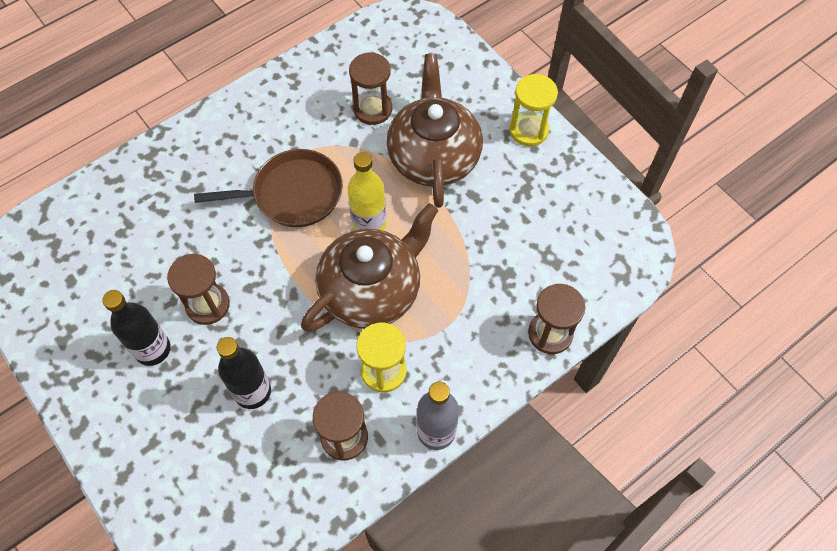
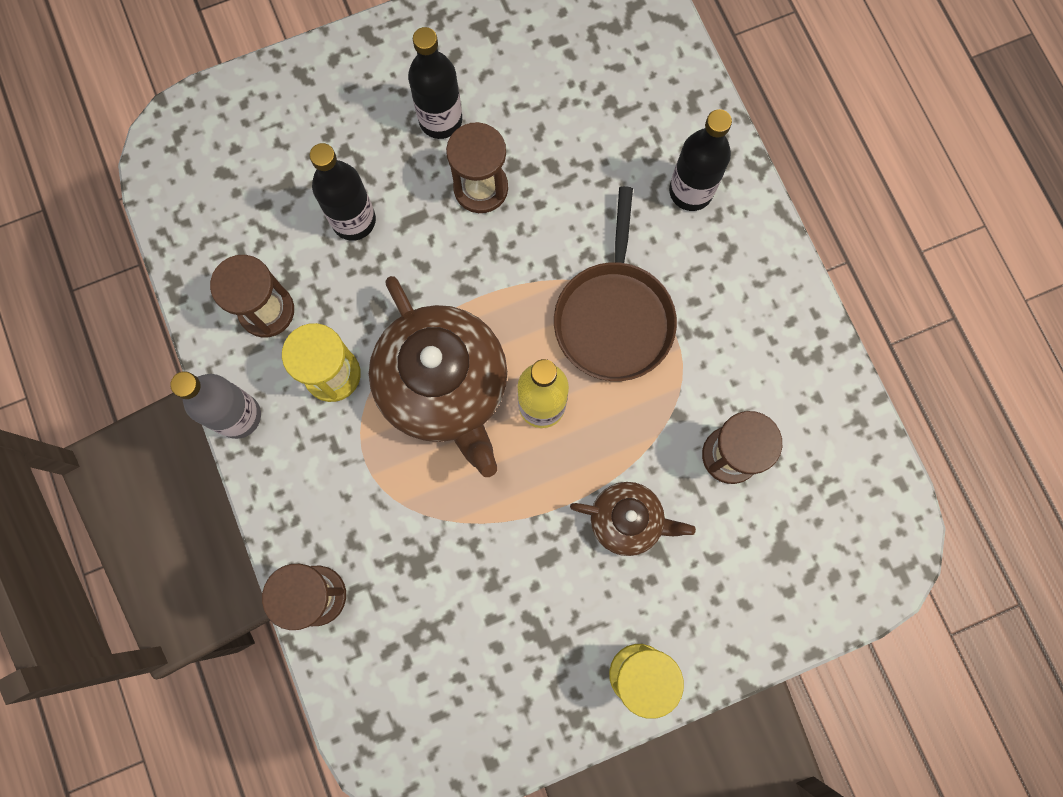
camera: 105 degrees right, 15 degrees up
(187, 167) = (690, 191): none -> black bottle
(433, 156) = (627, 520): brown teapot -> brown teapot, size x0.53

